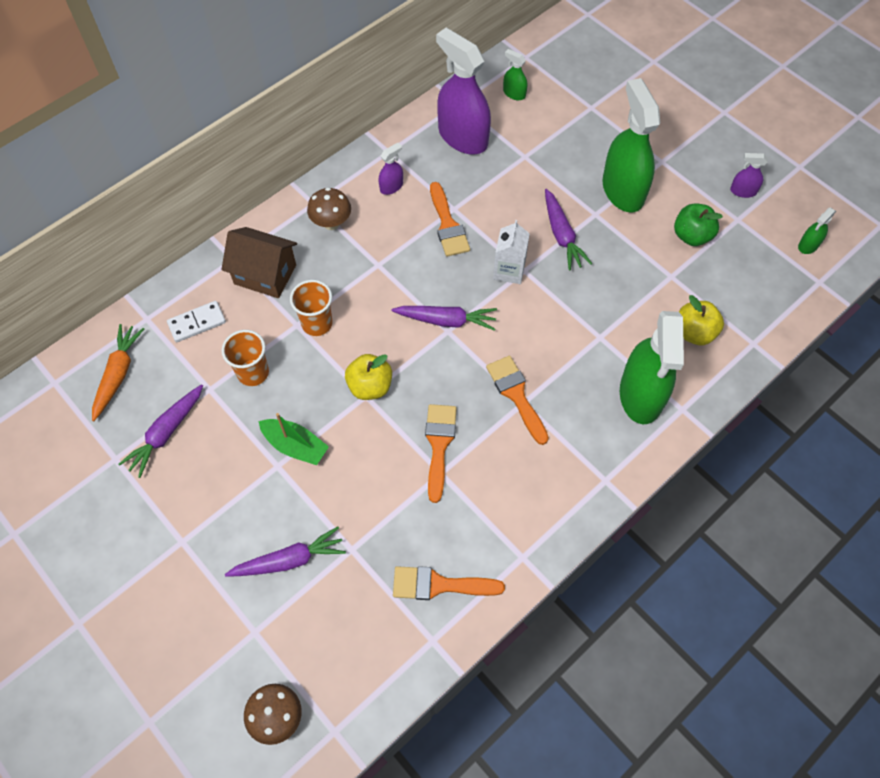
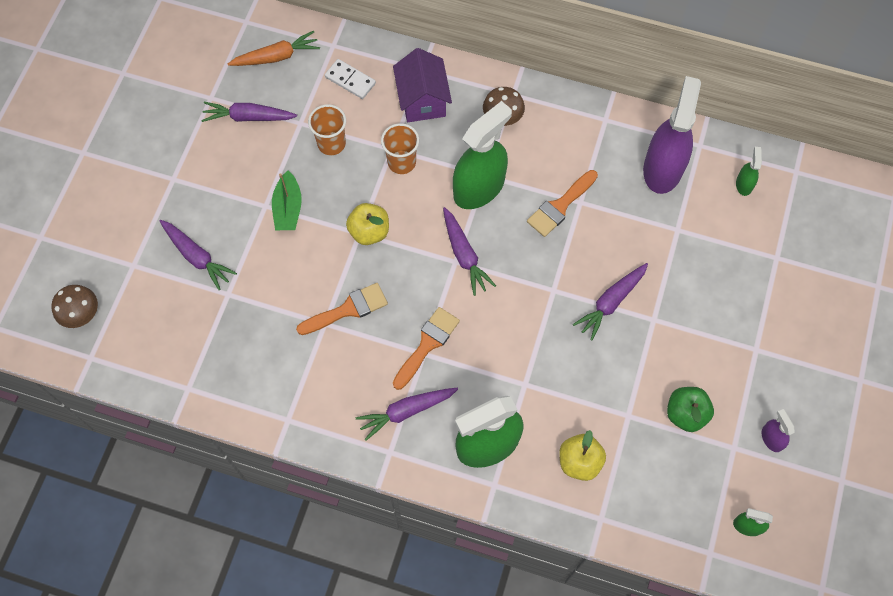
camera: 60 degrees right, 5 degrees up
(265, 274) = (422, 100): brown house -> purple house
(391, 186) = (570, 142): purple spray bottle -> none
(439, 585) = (233, 370): orange brush -> none
(509, 270) = (545, 278): white carton -> none
(573, 446) = (406, 411): none -> purple carrot
(623, 190) = (697, 330): green spray bottle -> green spray bottle (479, 187)

